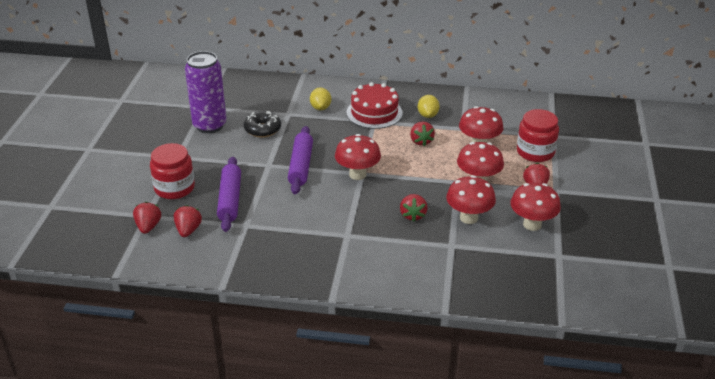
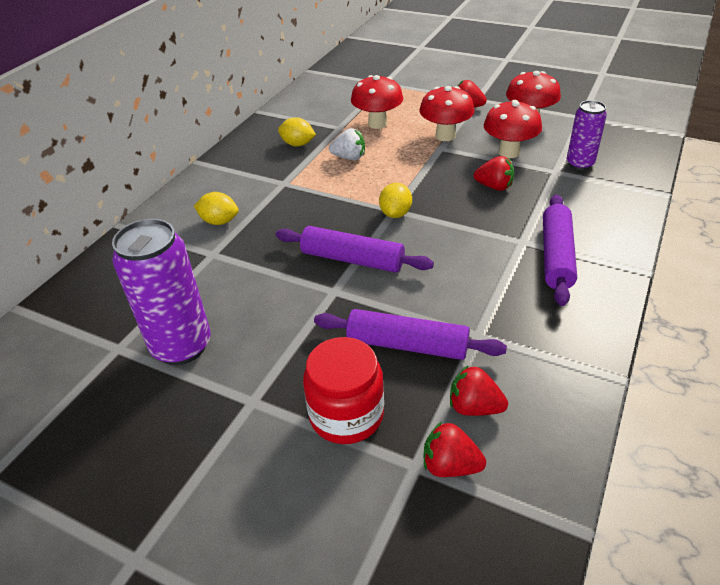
camera: 70 degrees left, 5 degrees up
(262, 129) = (236, 285): black donut -> none
(335, 252) = (556, 256): none -> purple rolling pin
(357, 174) = (395, 214): red mushroom -> yellow lemon
(374, 113) = (264, 180): red cake -> none
(421, 141) = (349, 157): red strawberry -> white strawberry
(470, 258) = (579, 164): none -> purple can
(535, 152) = (407, 97): red jar -> none

